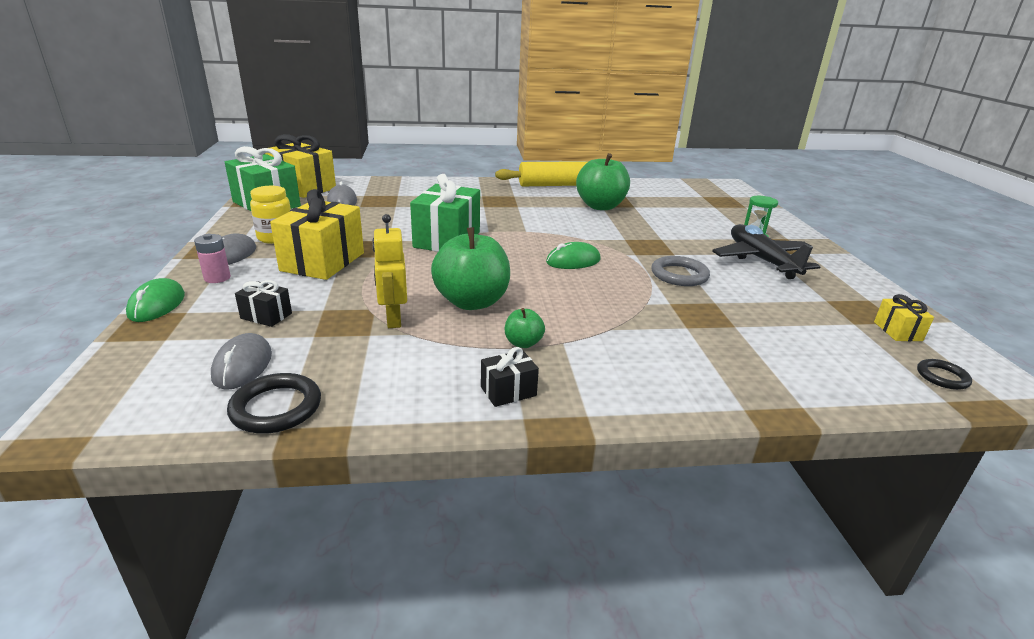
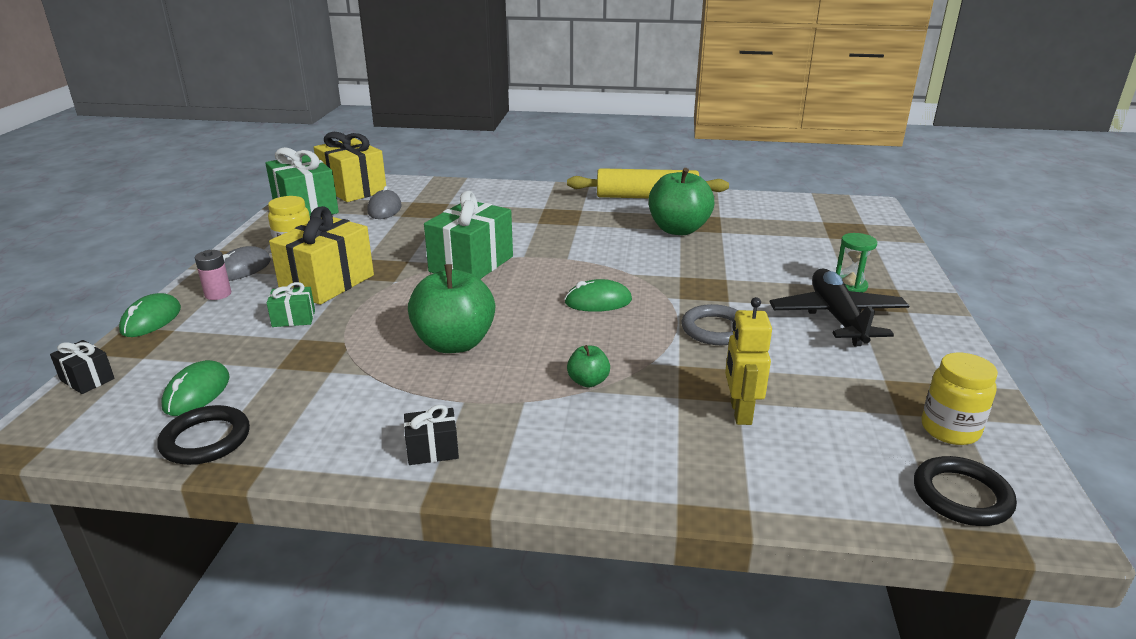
camera: 15 degrees right, 0 degrees up
(242, 365) = (197, 392): grey mouse -> green mouse
(266, 316) = (243, 341): black gift -> black gift (87, 379)
(307, 293) = (293, 318): none -> green gift
(393, 319) = (362, 356): yellow robot -> yellow robot (740, 412)
(523, 343) = (480, 397): green apple -> green apple (588, 381)
(897, 331) = (949, 430): yellow gift -> yellow jar
(942, 377) = (961, 496): black ring -> black ring, size x1.60

